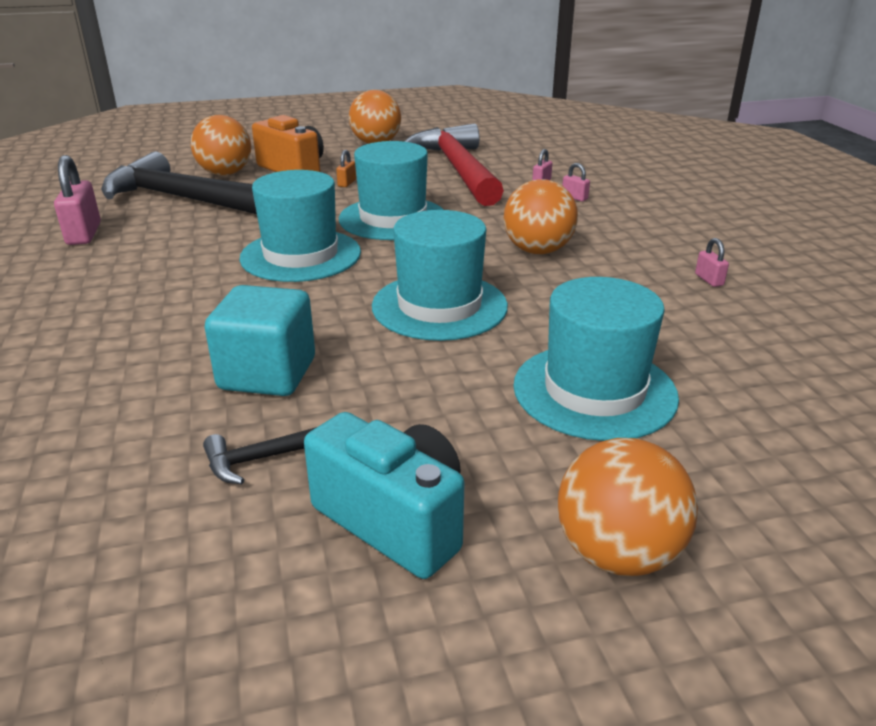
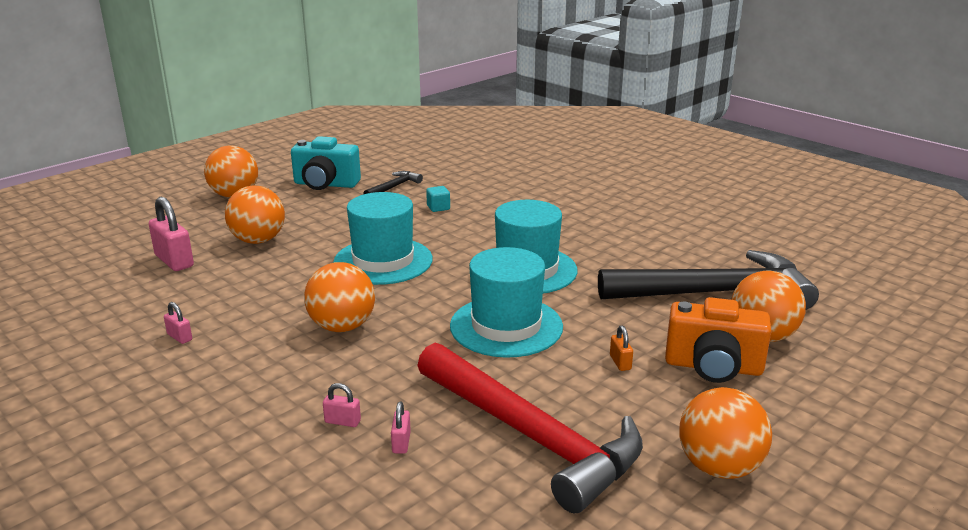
camera: 150 degrees right, 5 degrees down
(84, 234) = (708, 243): pink padlock -> pink padlock (174, 261)
(267, 374) = (438, 207): turquoise cube -> turquoise cube, size x0.44
(594, 391) = (258, 240): turquoise hat -> orange ball

